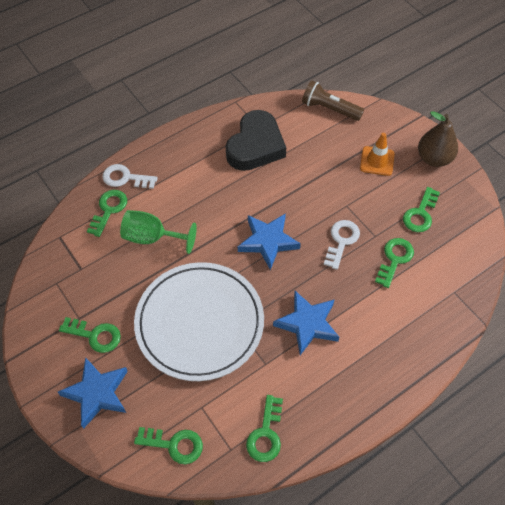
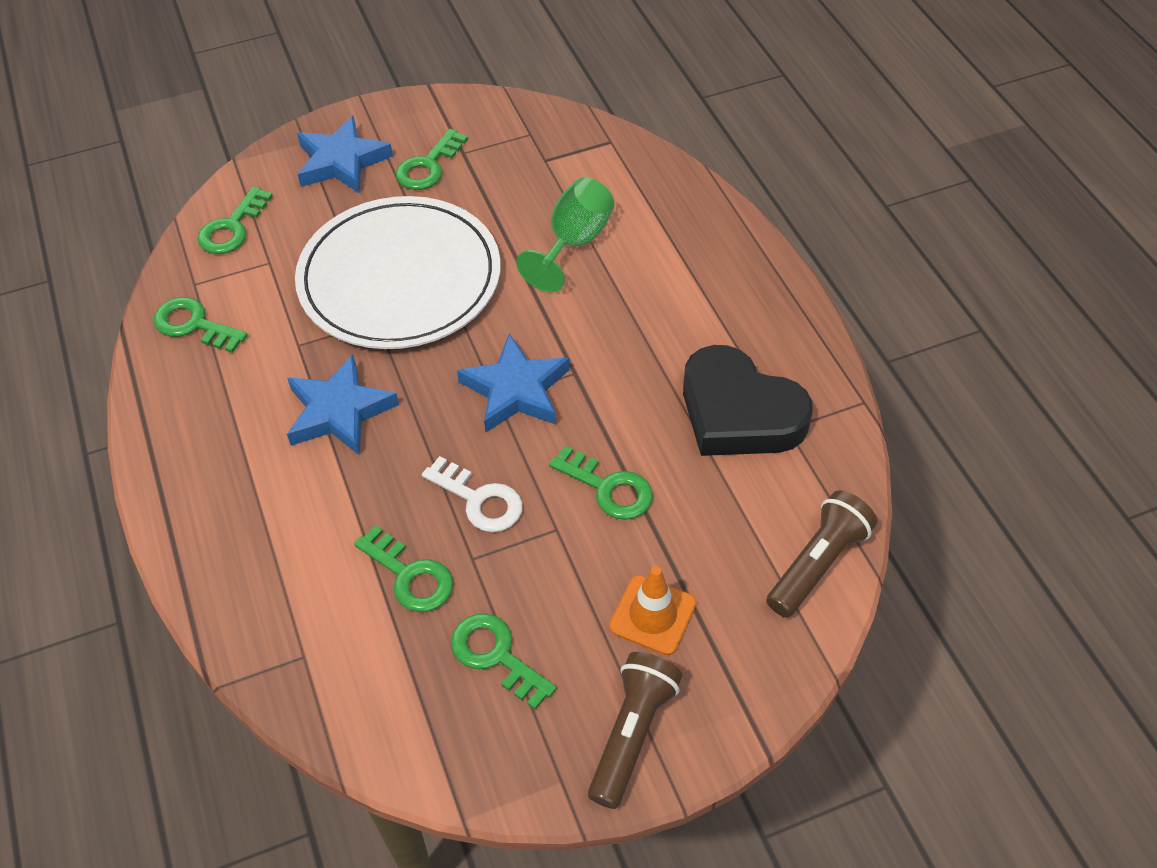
camera: 105 degrees right, 5 degrees down
(109, 210) = (645, 198): green key -> green key (608, 488)
(125, 178) = (705, 223): white key -> none
(434, 158) = (632, 734): brown pear -> brown flashlight

